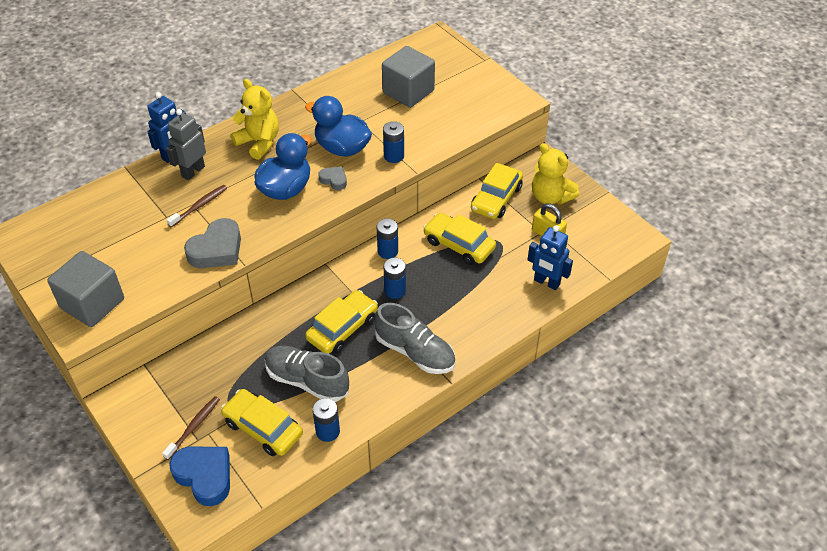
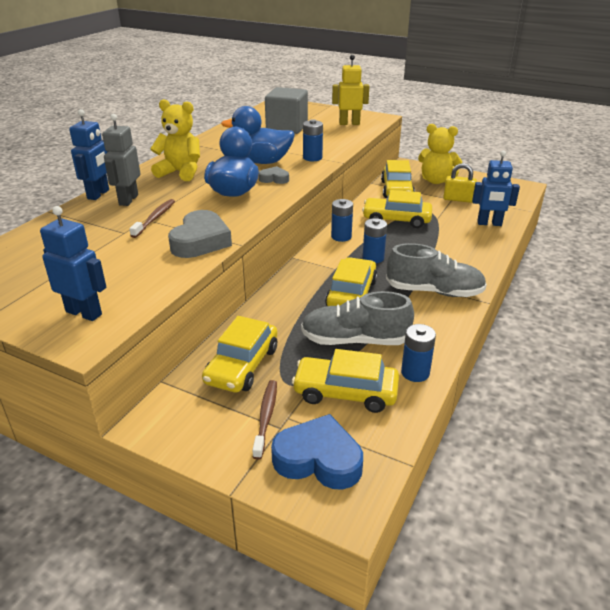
camera: 25 degrees left, 15 degrees down
(92, 303) = (84, 313): grey cube -> blue robot
(207, 372) = (242, 365): none -> yellow car
(478, 103) = (349, 123): none -> yellow robot

